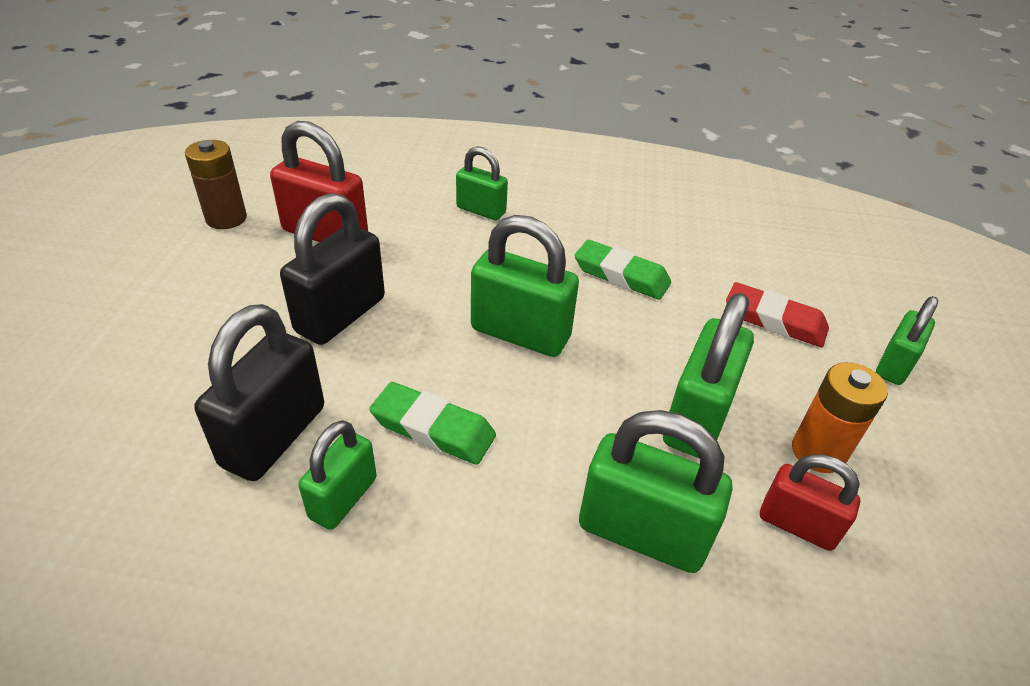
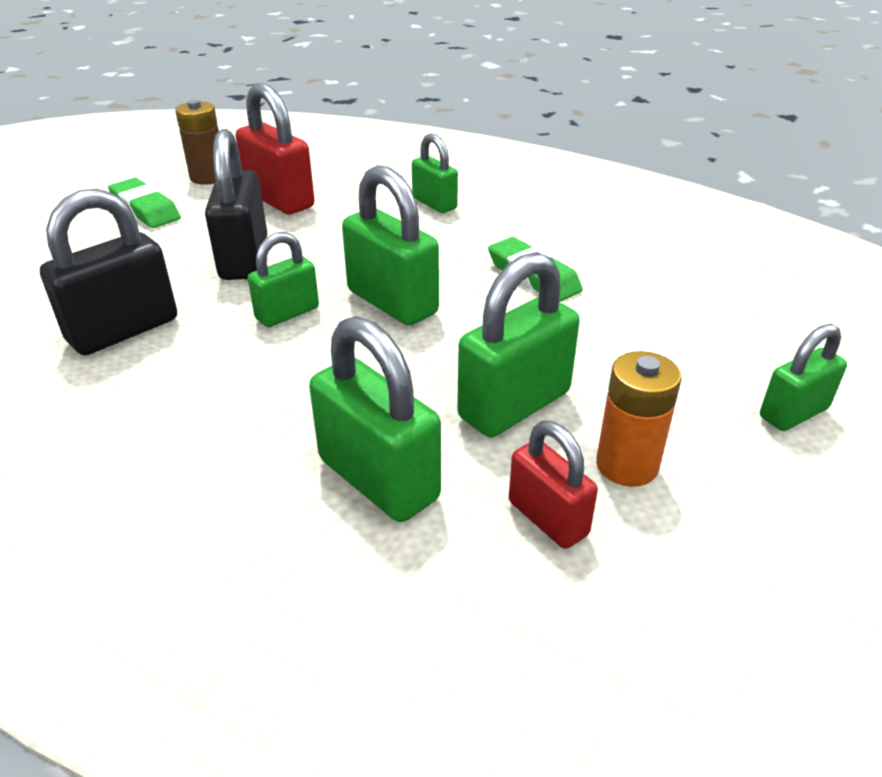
camera: 25 degrees right, 5 degrees down
(341, 315) = (244, 259): black padlock -> black padlock turned 60 degrees counterclockwise
(343, 498) = (141, 384): green padlock -> green padlock (287, 313)
(433, 429) = (254, 355): green eraser -> green eraser (145, 209)
(774, 320) = (675, 344): red eraser -> none

